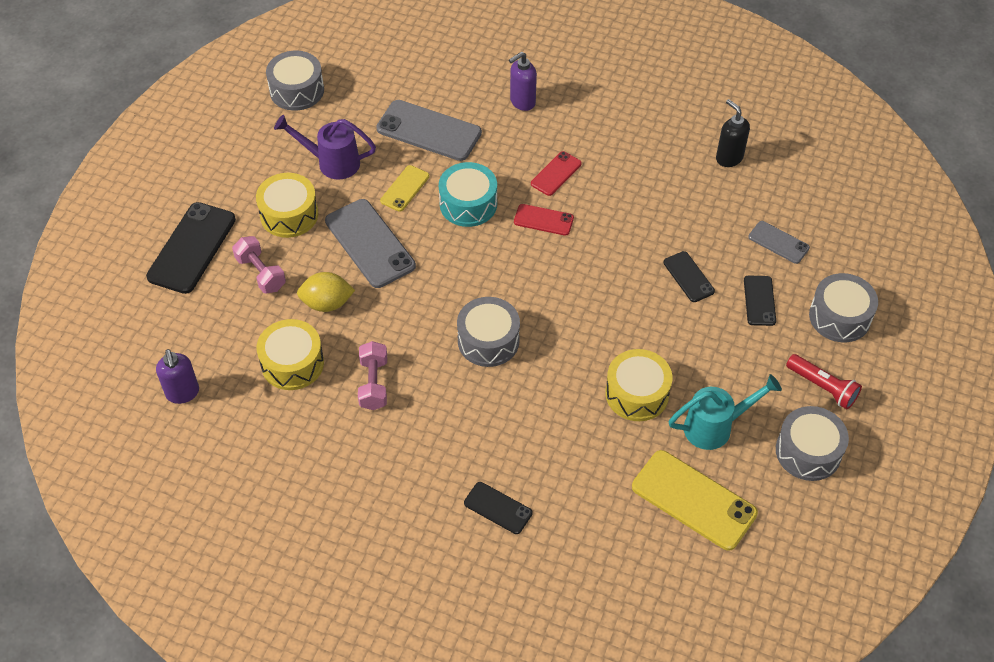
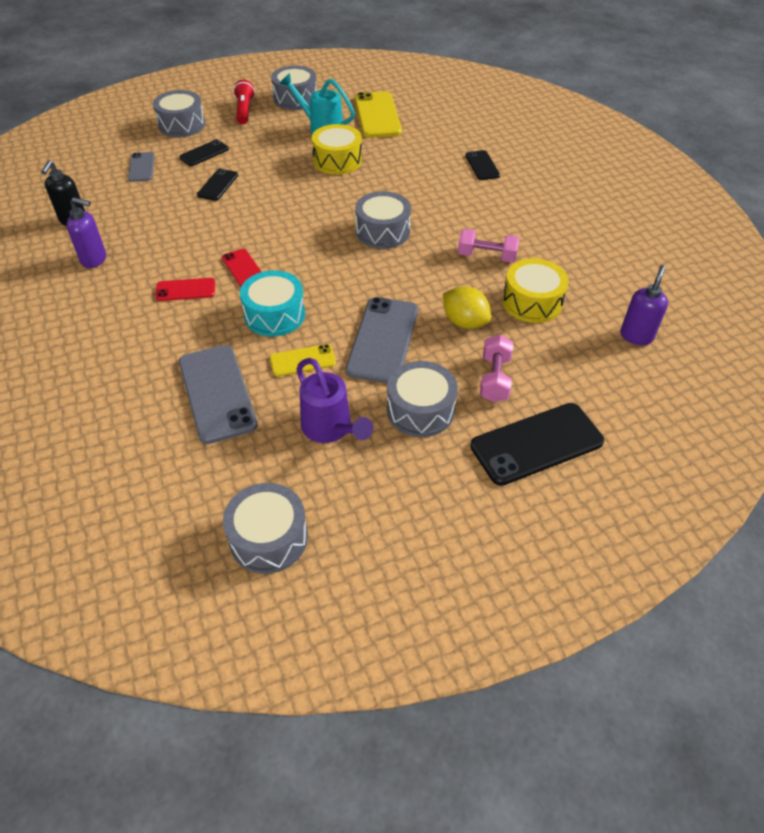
camera: 135 degrees left, 5 degrees down
(289, 214) = (420, 410): yellow drum -> grey drum
(373, 383) = (486, 256): pink dumbbell -> pink dumbbell turned 60 degrees clockwise
(522, 102) = (114, 359): purple soap dispenser -> purple soap dispenser (94, 259)

